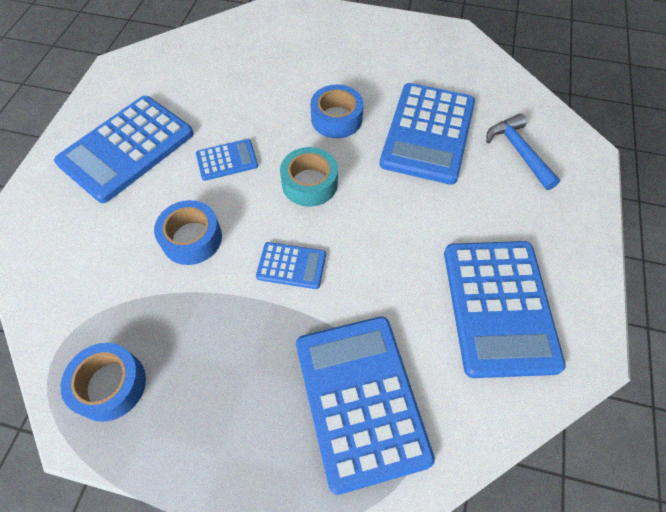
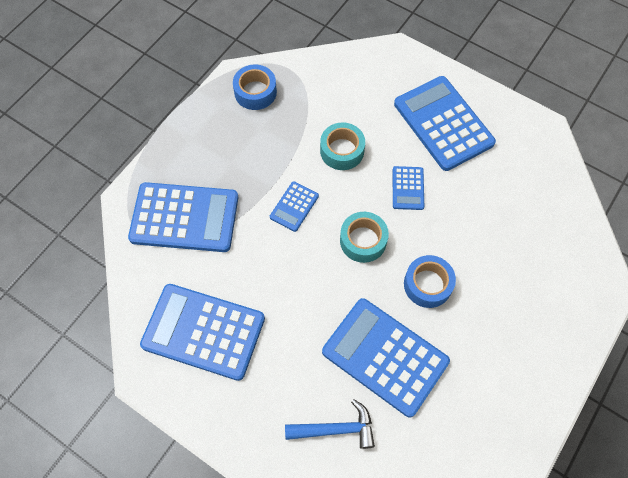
camera: 110 degrees right, 5 degrees up
(192, 238) = (342, 151): blue tape -> turquoise tape

